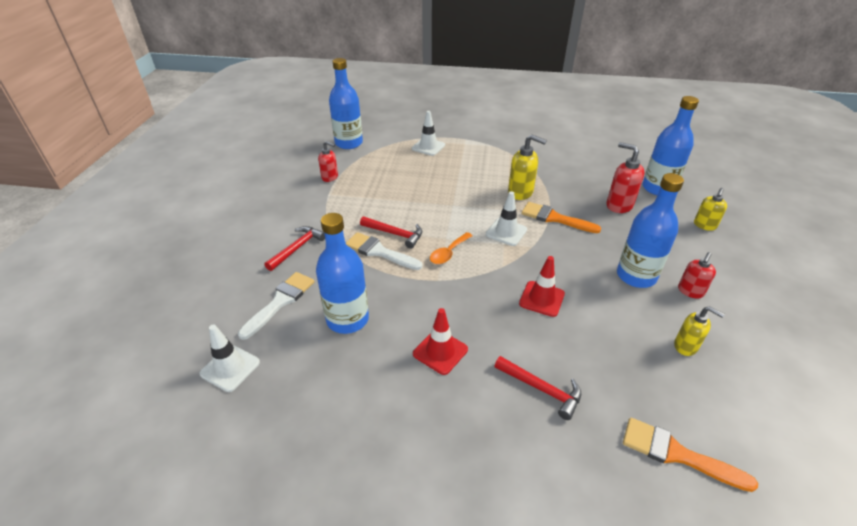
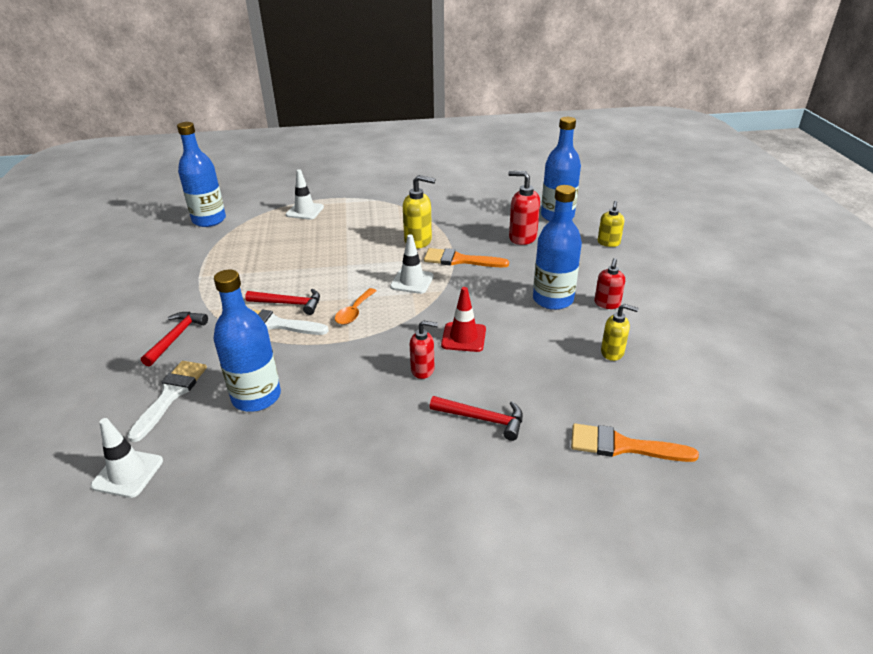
camera: 15 degrees left, 5 degrees down
(330, 177) = (196, 259): red soap dispenser -> red soap dispenser (423, 370)
(440, 351) = (369, 407): red traffic cone -> none

